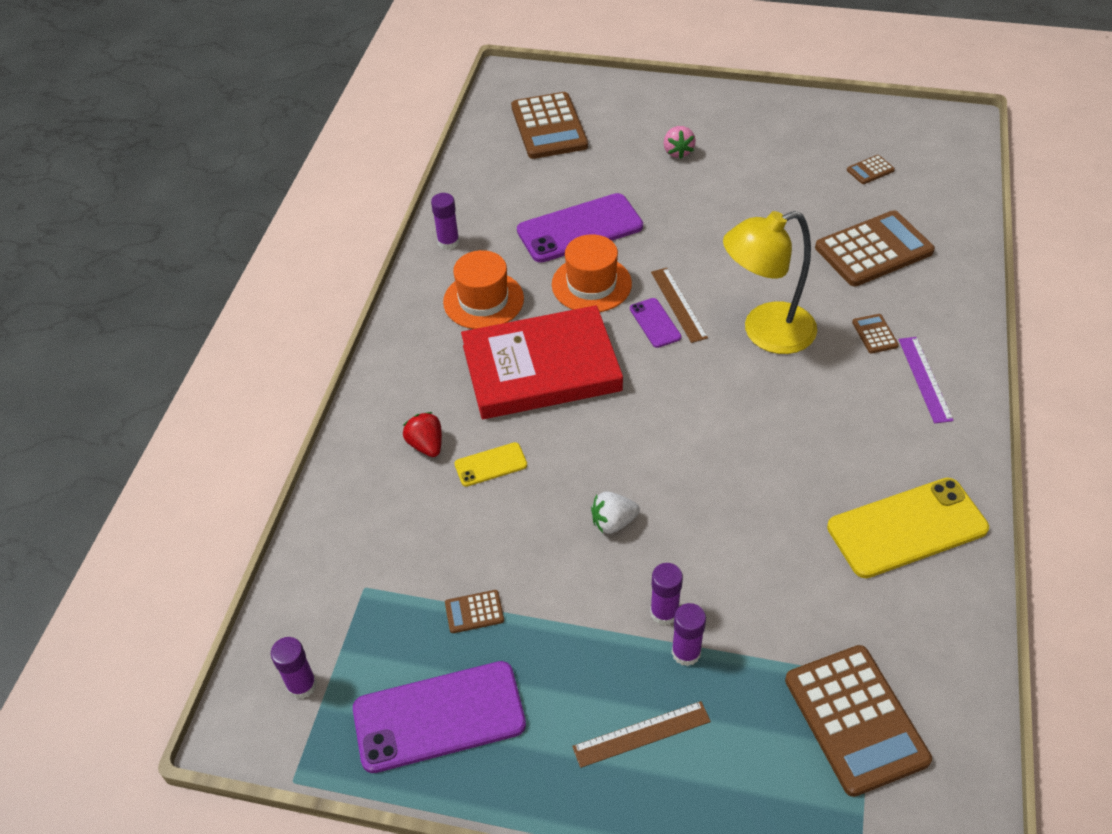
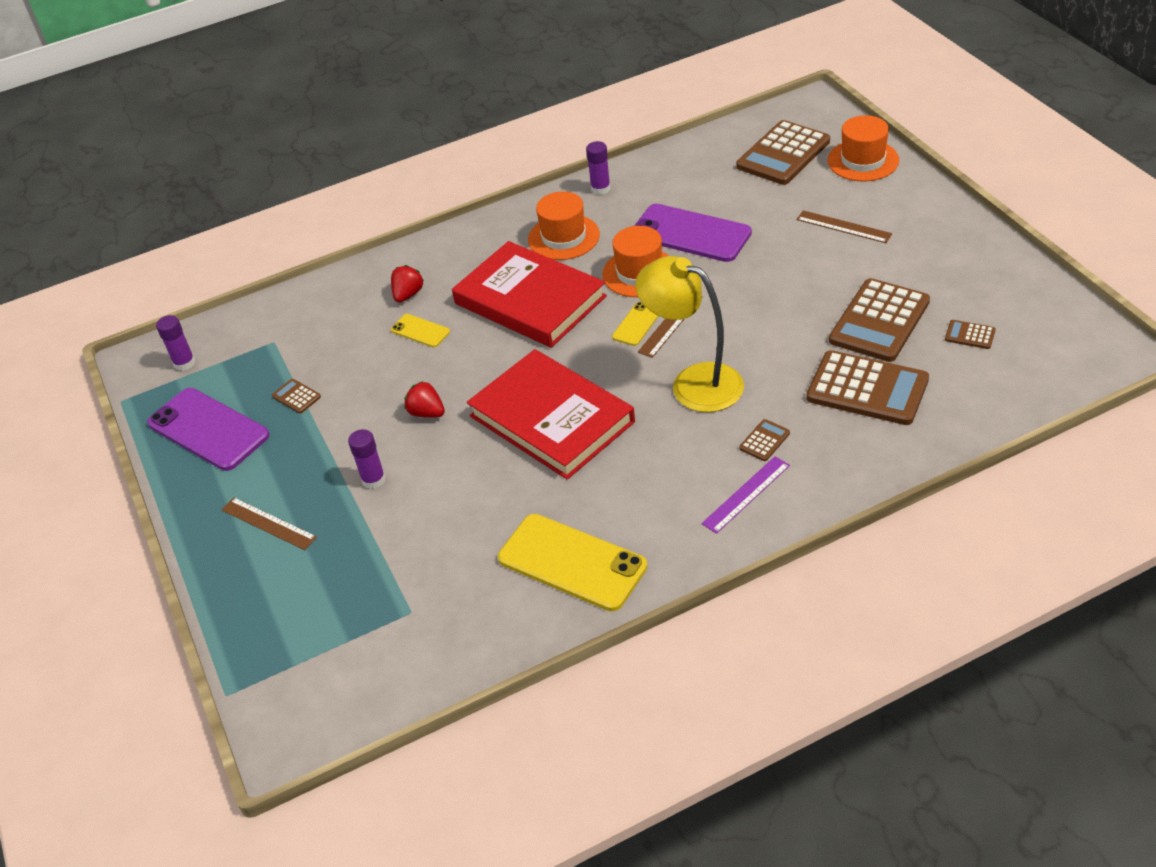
camera: 55 degrees right, 5 degrees down
(613, 97) = (863, 160): none -> orange hat
(613, 522) = (427, 413): white strawberry -> red strawberry
(655, 323) = (637, 324): purple phone -> yellow phone
(677, 152) = (843, 227): pink strawberry -> brown ruler
(686, 652) = (350, 508): purple glue stick -> none
(715, 442) = (551, 419): none -> red book
(855, 719) = (368, 622): brown calculator -> brown calculator (879, 321)

